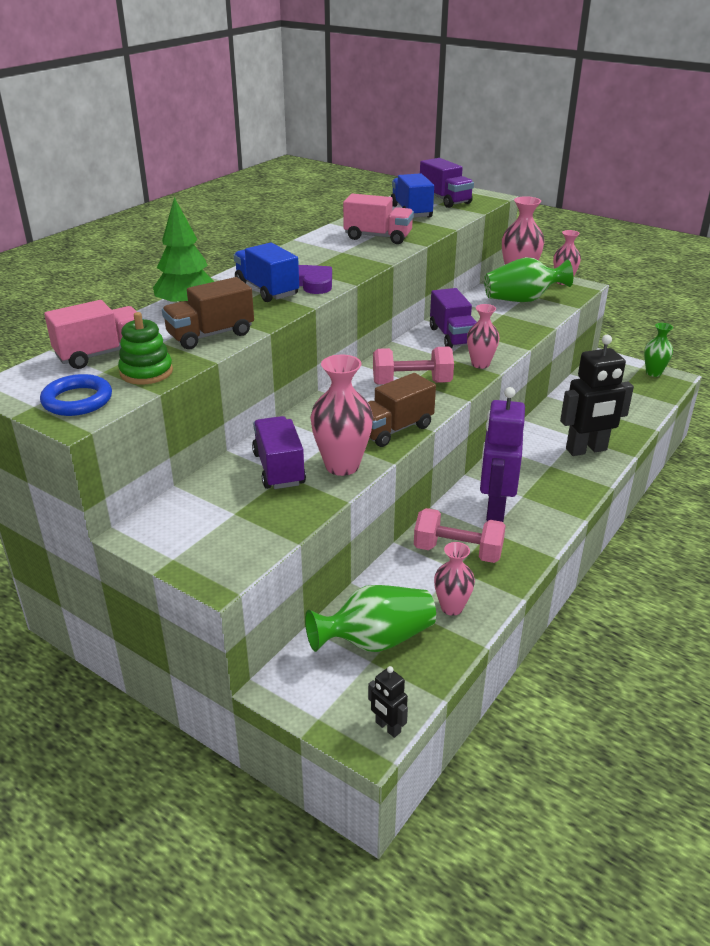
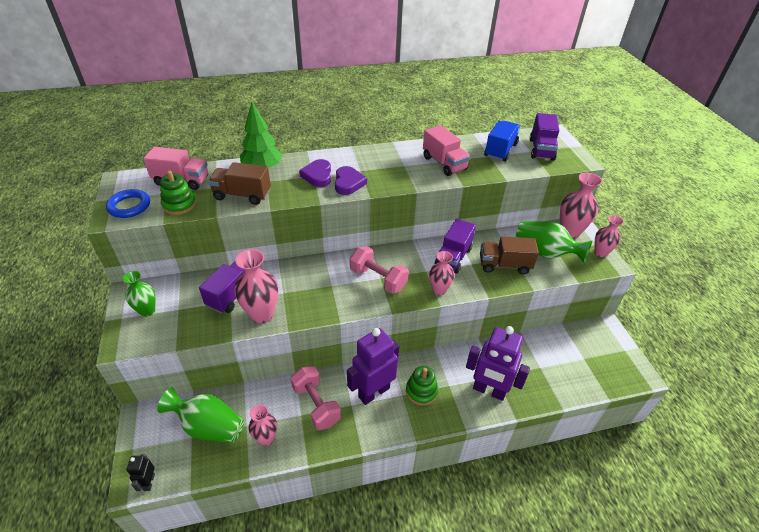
camera: 40 degrees right, 10 degrees up
(267, 290) = (318, 176): blue truck -> purple heart
(394, 429) = (321, 307): brown truck -> brown truck (504, 265)
(534, 483) = (421, 391): none -> green stacking toy
(586, 450) = (489, 391): black robot -> purple robot
(653, 373) = (629, 361): green vase -> green vase (147, 311)

